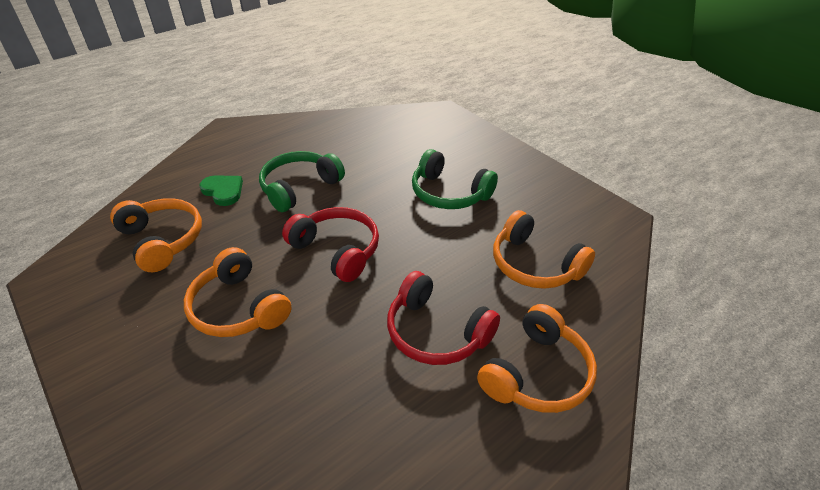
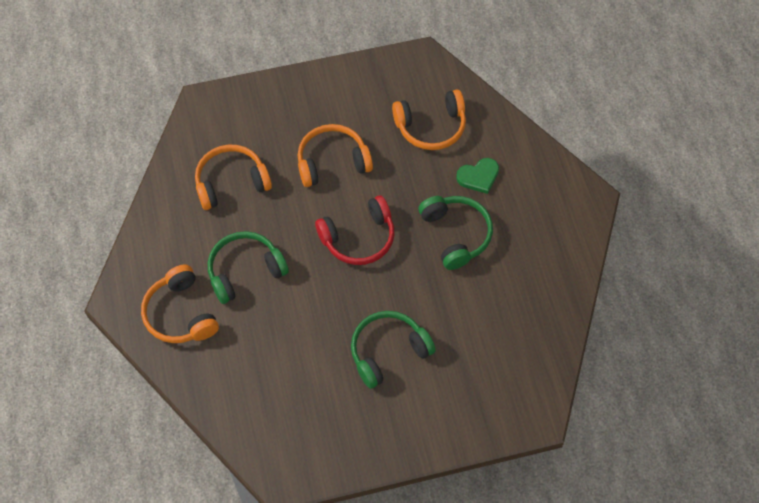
camera: 115 degrees right, 20 degrees up
(436, 332) = (245, 271): red headphones -> green headphones
(534, 264) = (268, 370): orange headphones -> orange headphones (231, 182)

